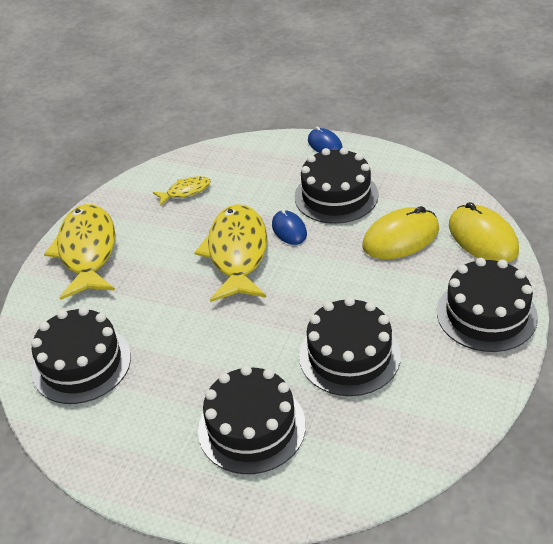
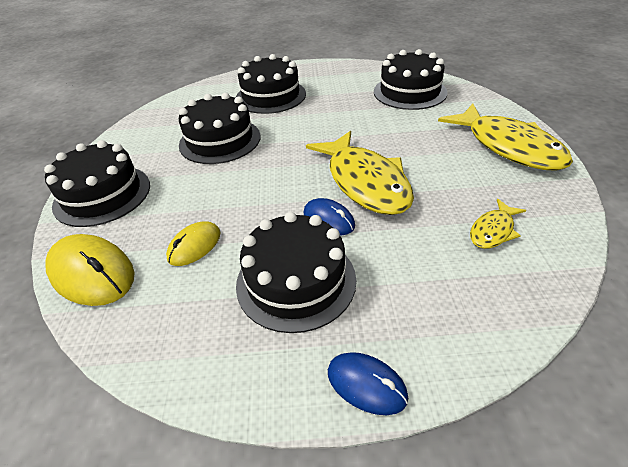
camera: 155 degrees right, 0 degrees up
(401, 237) = (194, 246): yellow mouse -> yellow mouse, size x0.60

